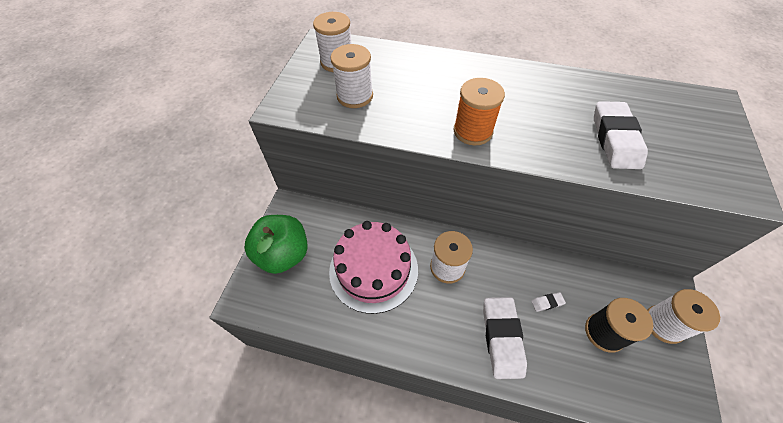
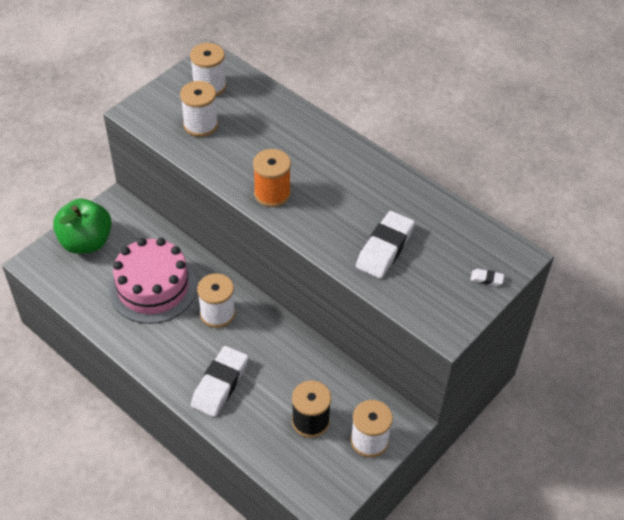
camera: 25 degrees right, 5 degrees down
(547, 303) = (281, 378): white eraser -> white eraser (486, 279)

